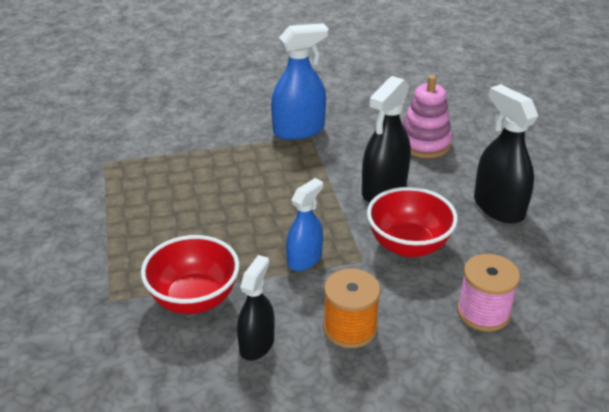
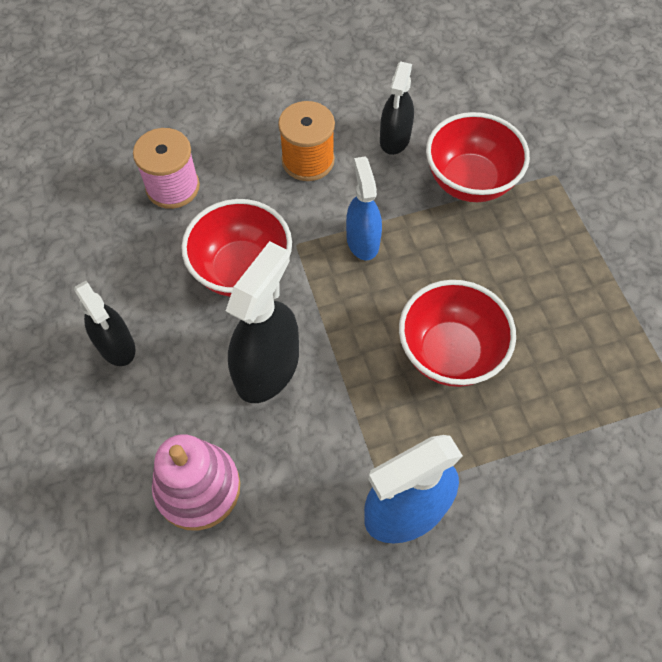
camera: 175 degrees right, 25 degrees up
(251, 190) = (449, 353): none -> red bowl
(304, 259) = (362, 241): blue spray bottle -> blue spray bottle turned 135 degrees clockwise
(498, 207) = (116, 345): black spray bottle -> black spray bottle, size x0.65

